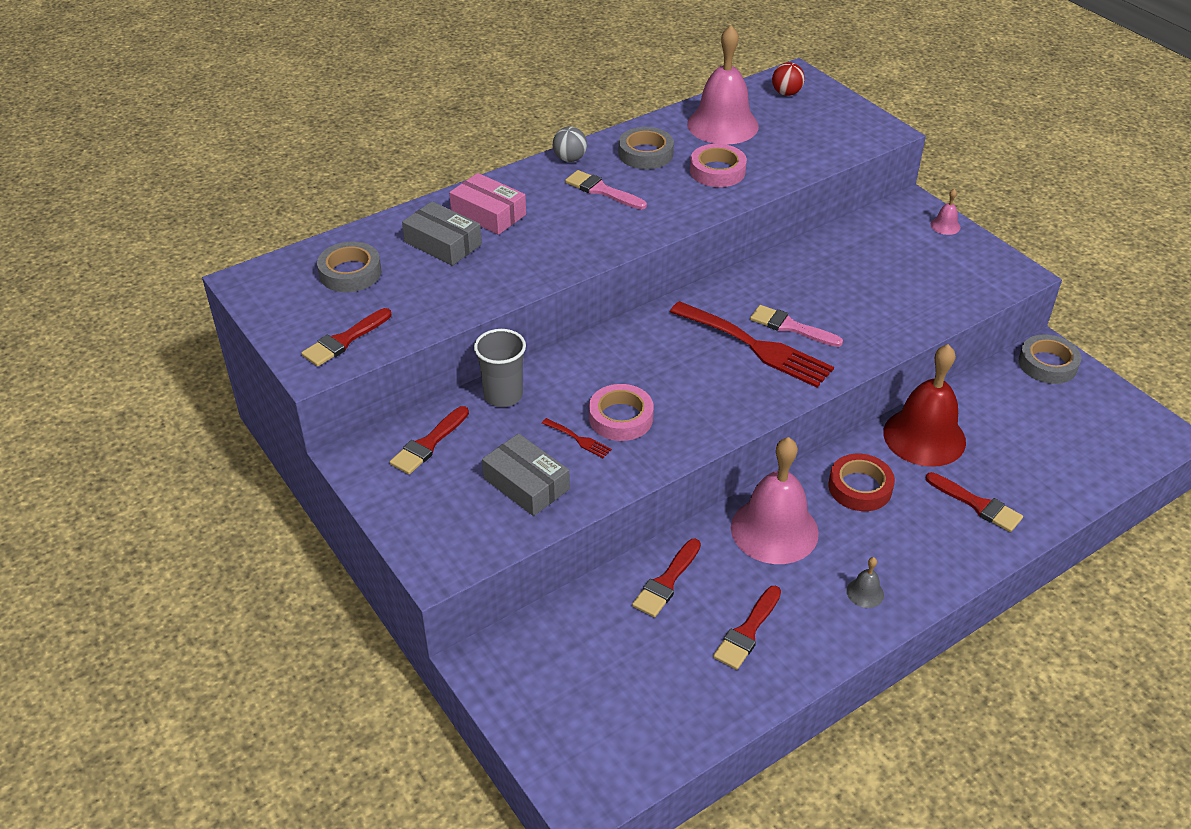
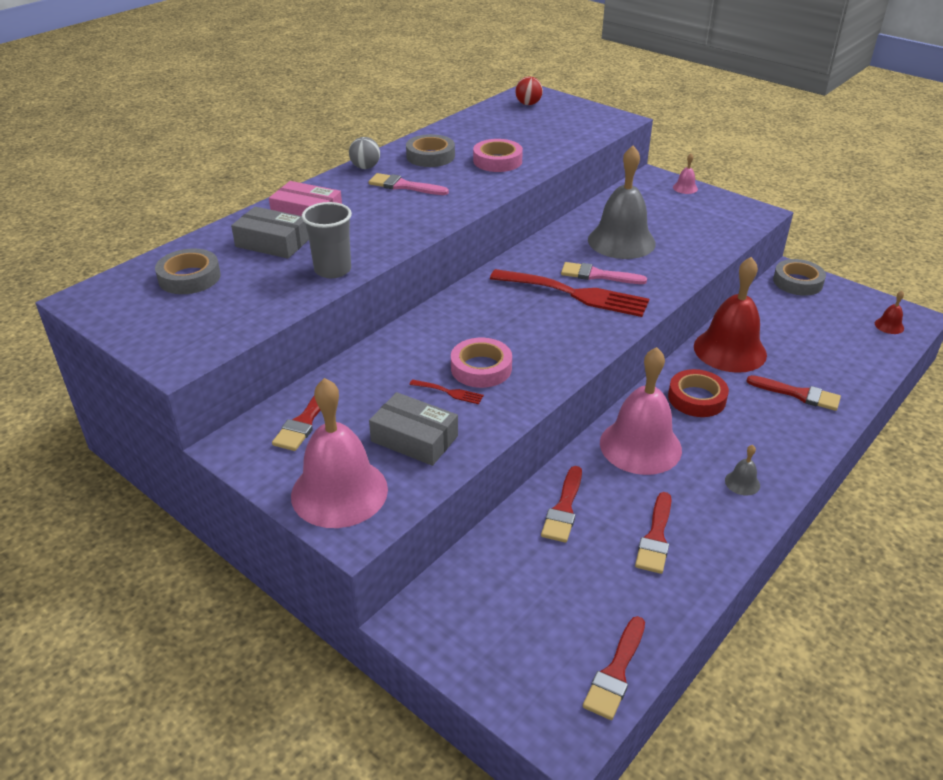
camera: 15 degrees left, 5 degrees down
(344, 340) = (202, 333): red brush -> red brush (616, 672)
(503, 395) = (363, 367): grey cup -> grey cup (333, 270)
(722, 125) = (486, 130): pink bell -> pink bell (339, 492)
(837, 287) = (621, 241): none -> grey bell
(1130, 440) = (889, 326): none -> red bell

